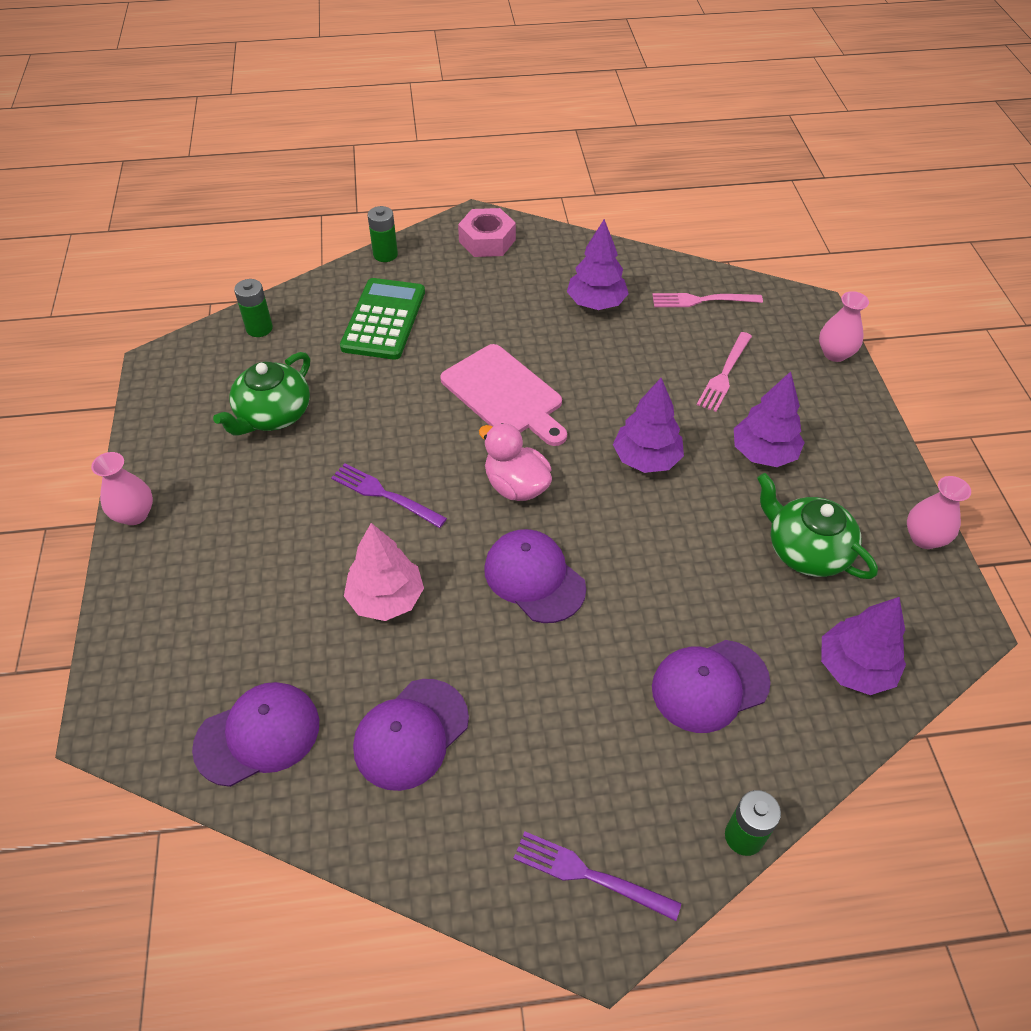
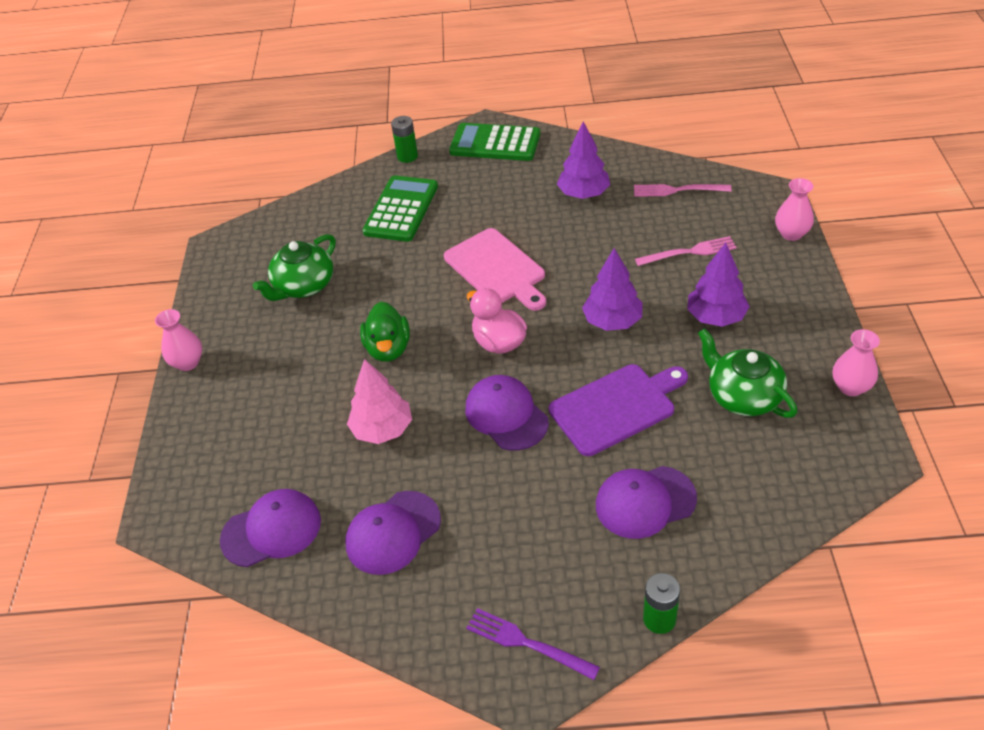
camera: 10 degrees right, 5 degrees down
(259, 328) = (298, 217): green battery -> none
(384, 494) = (388, 349): purple fork -> green duck
(487, 241) = (495, 143): pink nut -> green calculator
(662, 566) = (616, 407): none -> purple cutting board
(724, 374) = (689, 252): pink fork -> pink fork turned 135 degrees counterclockwise
(855, 668) = (773, 491): purple tree -> none

